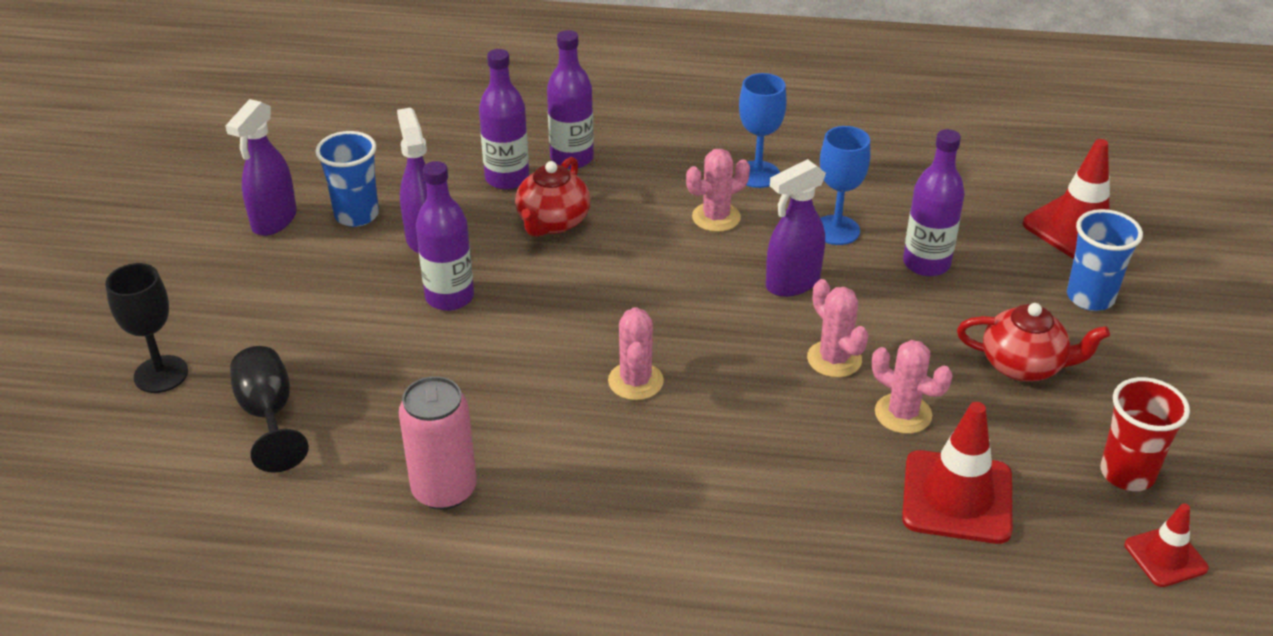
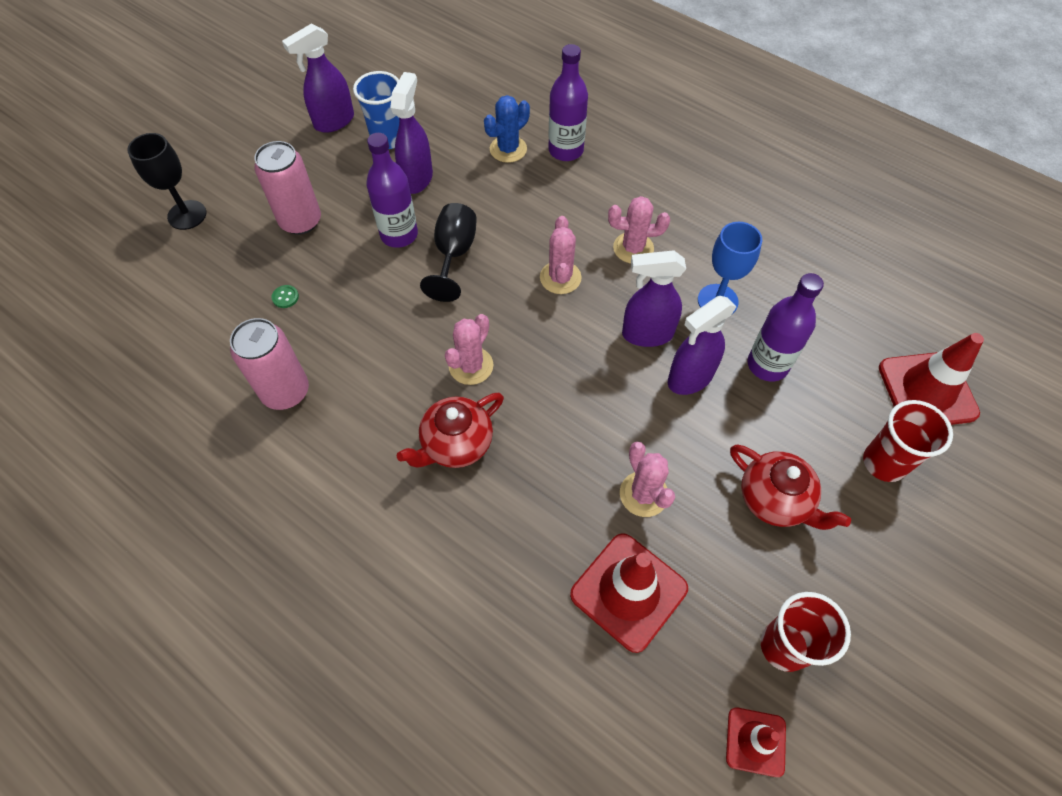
camera: 30 degrees right, 20 degrees up
(268, 415) = (225, 277): black goblet -> black goblet (454, 254)
(317, 327) = (300, 221): none -> pink can
(363, 404) = (285, 297): none -> green button
(507, 178) = (508, 149): purple bottle -> blue cactus
(553, 222) = (512, 201): red teapot -> red teapot (456, 444)
(757, 174) = (694, 222): blue goblet -> none
(834, 359) = (628, 418): pink cactus -> pink cactus (560, 278)
(864, 303) = (689, 378): none -> purple spray bottle
(1090, 297) = (884, 463): blue cup -> red cup

